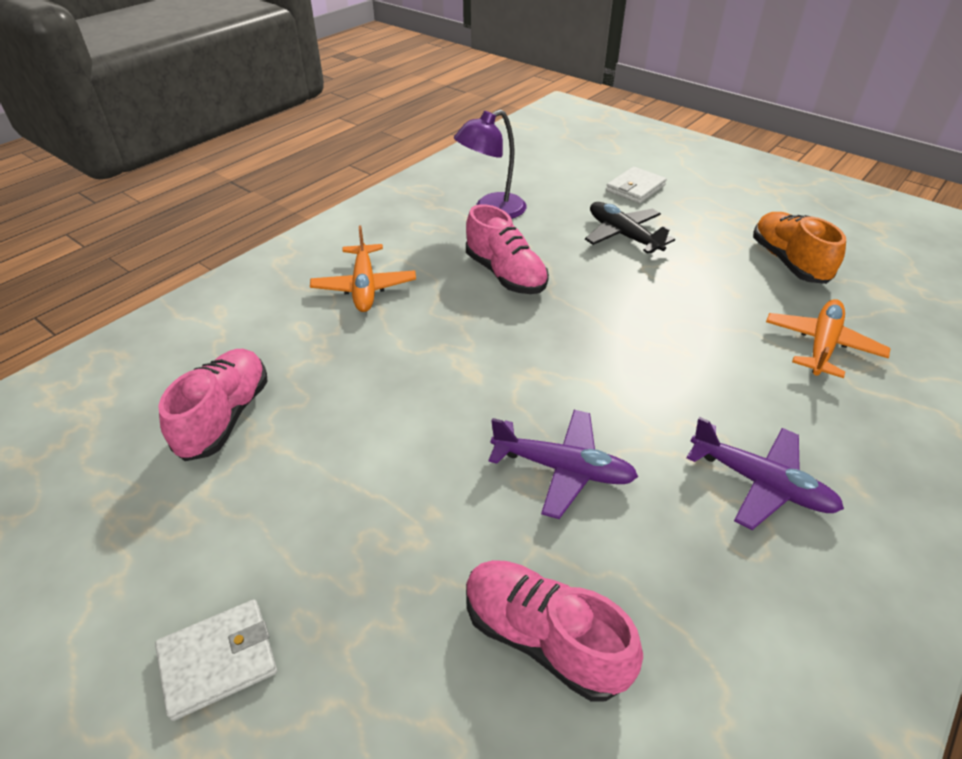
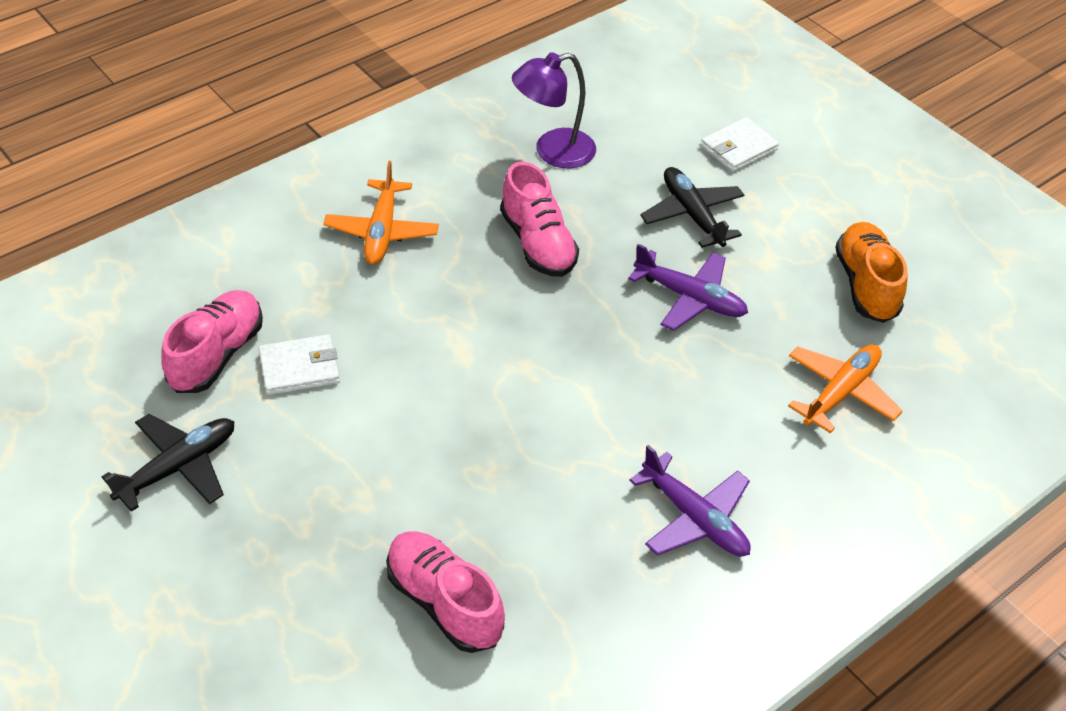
camera: 10 degrees right, 5 degrees up
(197, 542) = (178, 467): none -> black plane
(218, 660) = (184, 563): white wallet -> white wallet (299, 368)
(563, 469) = (516, 467): purple plane -> purple plane (690, 298)

